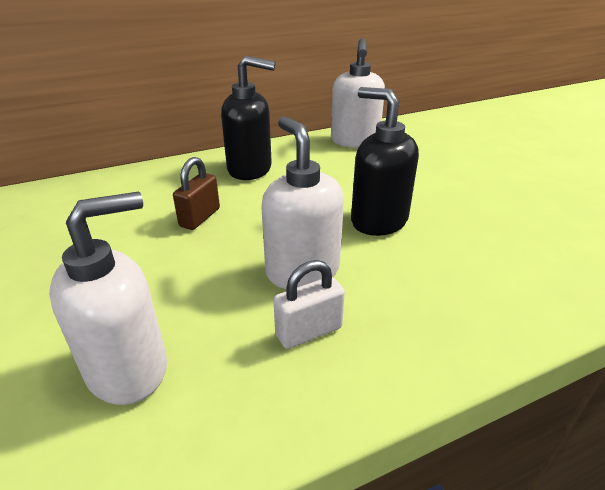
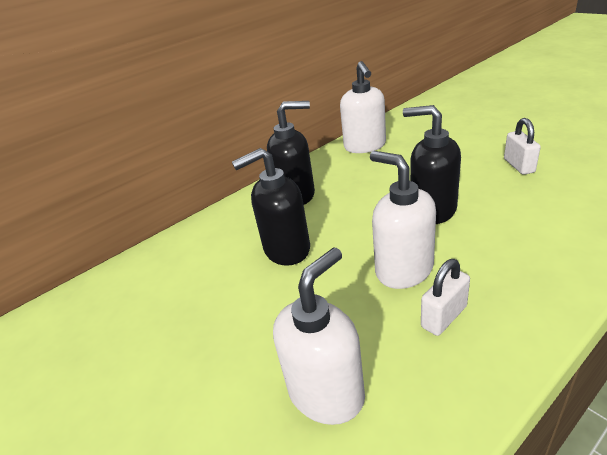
camera: 10 degrees left, 0 degrees up
(200, 217) = (286, 249): brown padlock -> black soap dispenser
(509, 201) = (519, 166): none -> white padlock

